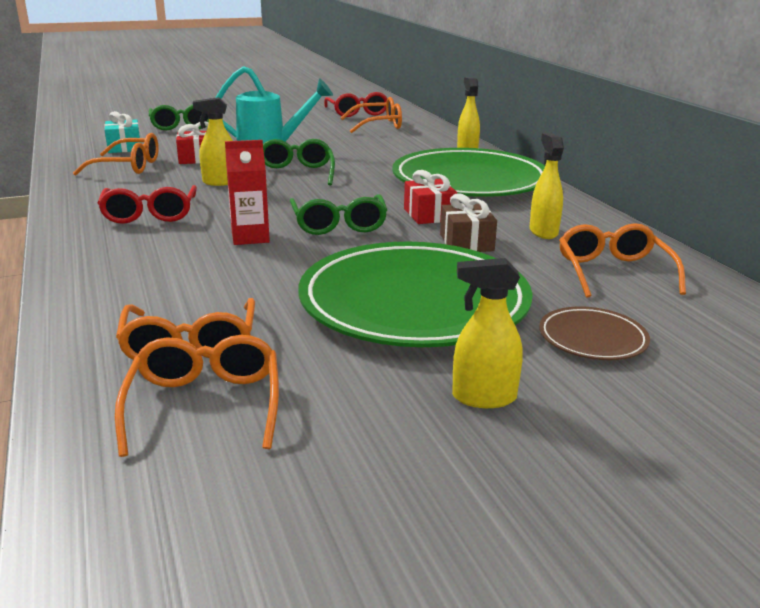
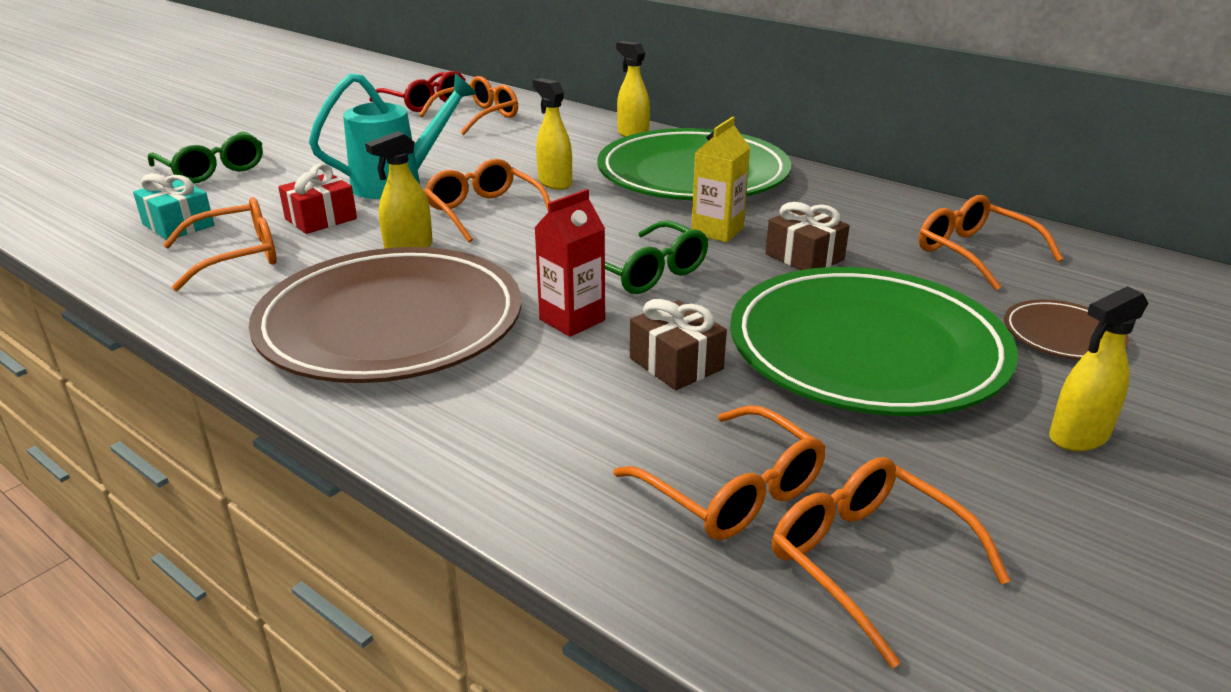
camera: 30 degrees left, 5 degrees up
(150, 214) = (391, 324): red glasses -> brown plate
(272, 274) = (676, 363): none -> brown gift
(295, 173) = (484, 211): green glasses -> orange glasses
(429, 215) = (717, 231): red gift -> yellow carton
(543, 232) = (852, 222): yellow spray bottle -> yellow spray bottle (554, 183)

